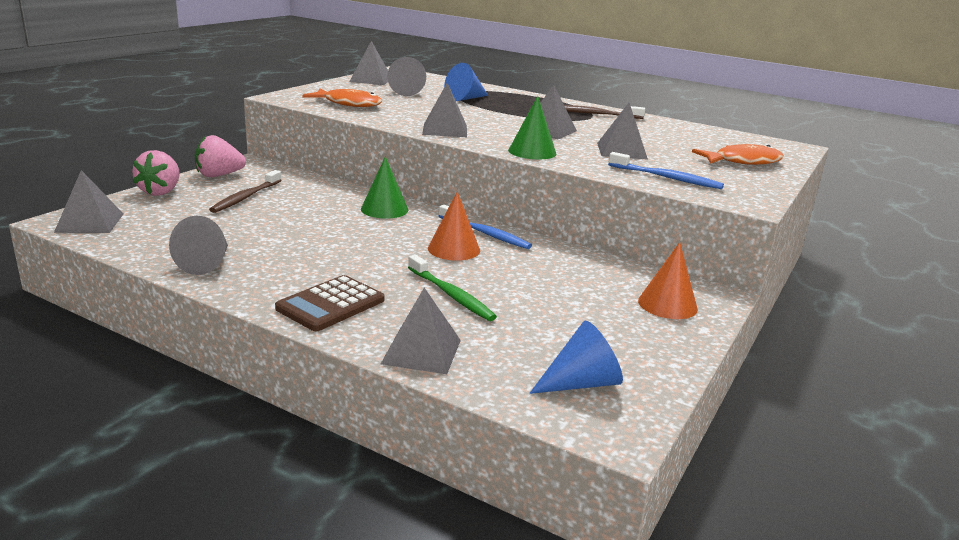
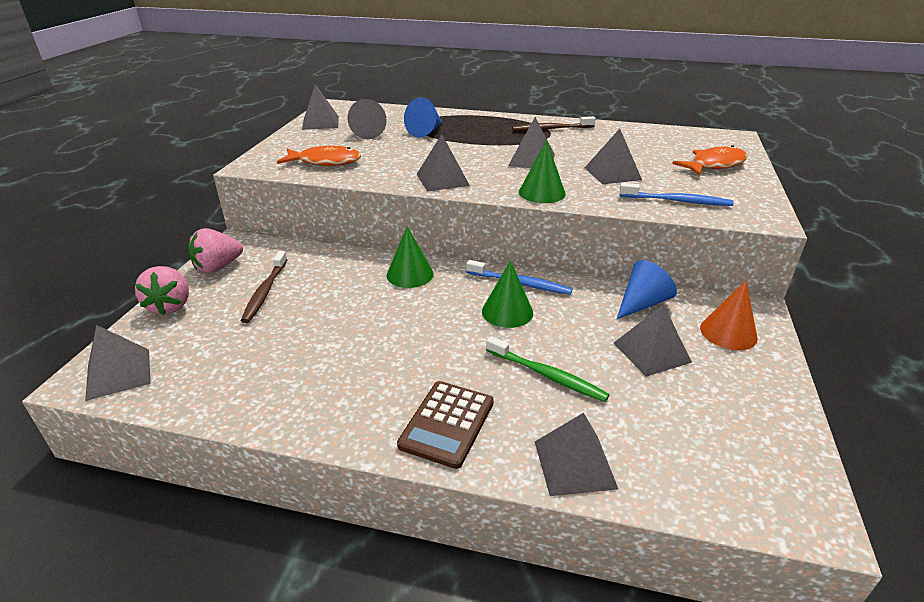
camera: 15 degrees left, 10 degrees up
(207, 263) = (285, 400): grey cone -> none
(454, 249) = (507, 312): orange cone -> green cone
(571, 301) = (652, 352): none -> grey pyramid
(581, 383) = (736, 460): blue cone -> blue cone (642, 303)

